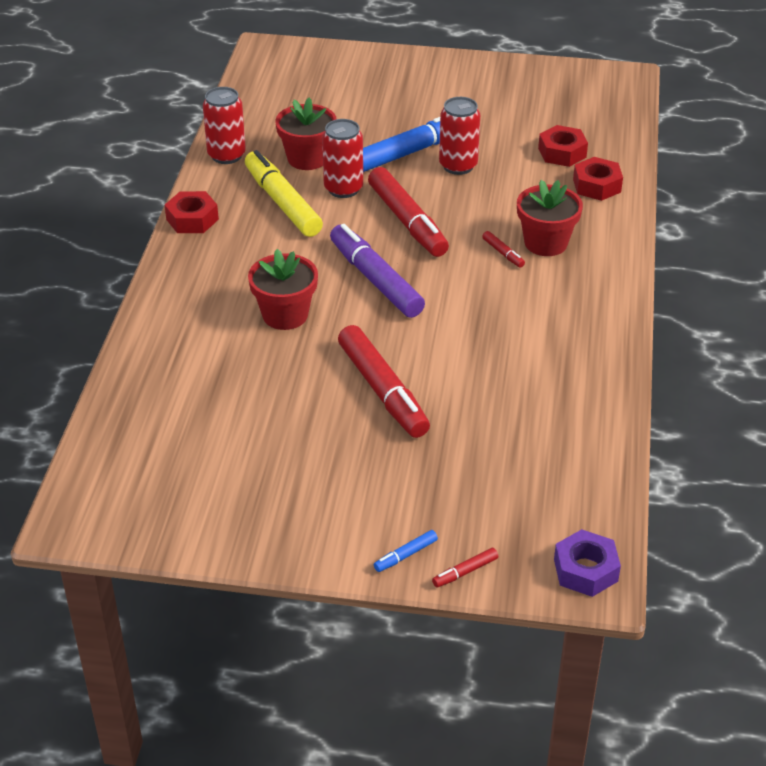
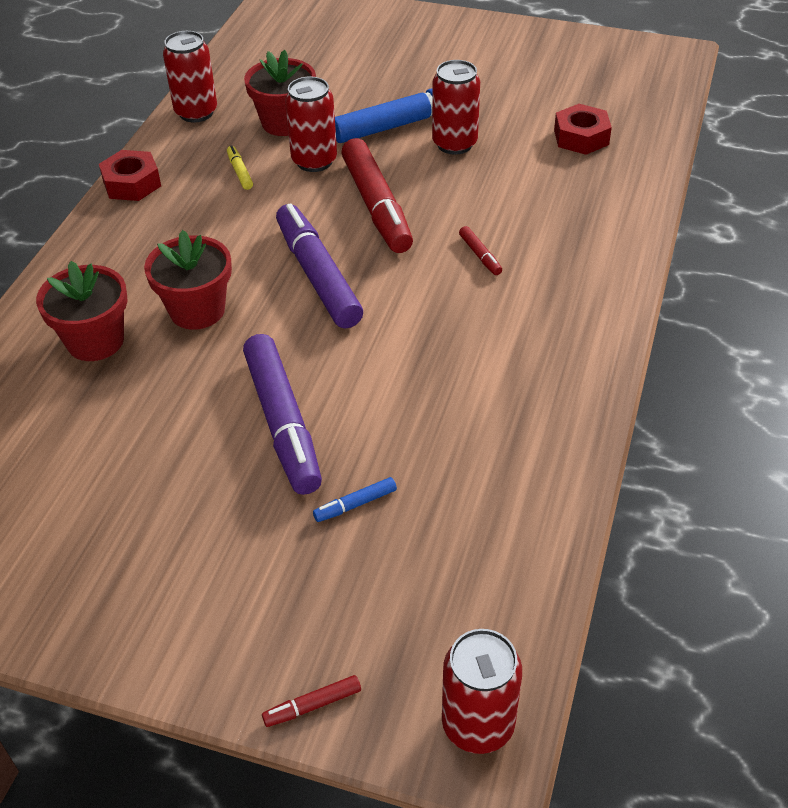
camera: 10 degrees right, 5 degrees up
(282, 203) = (240, 172): yellow marker -> yellow marker, size x0.41
(382, 391) = (283, 423): red marker -> purple marker
(405, 555) = (241, 668): blue marker -> blue marker (355, 504)
(546, 243) = (535, 246): red flower pot -> red flower pot (95, 341)
(585, 570) = (478, 725): purple nut -> red can
(597, 185) = (614, 180): red nut -> none

